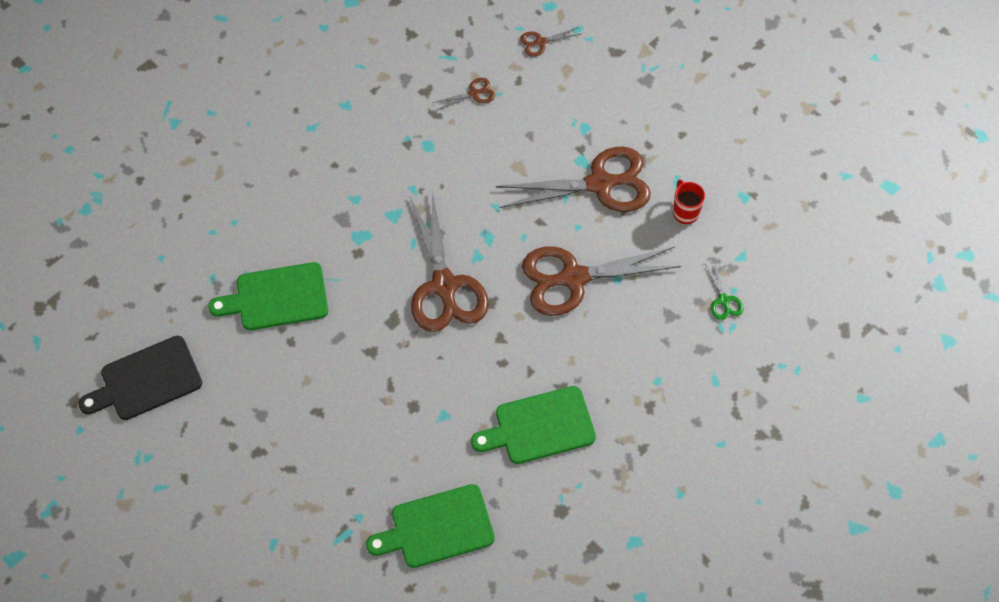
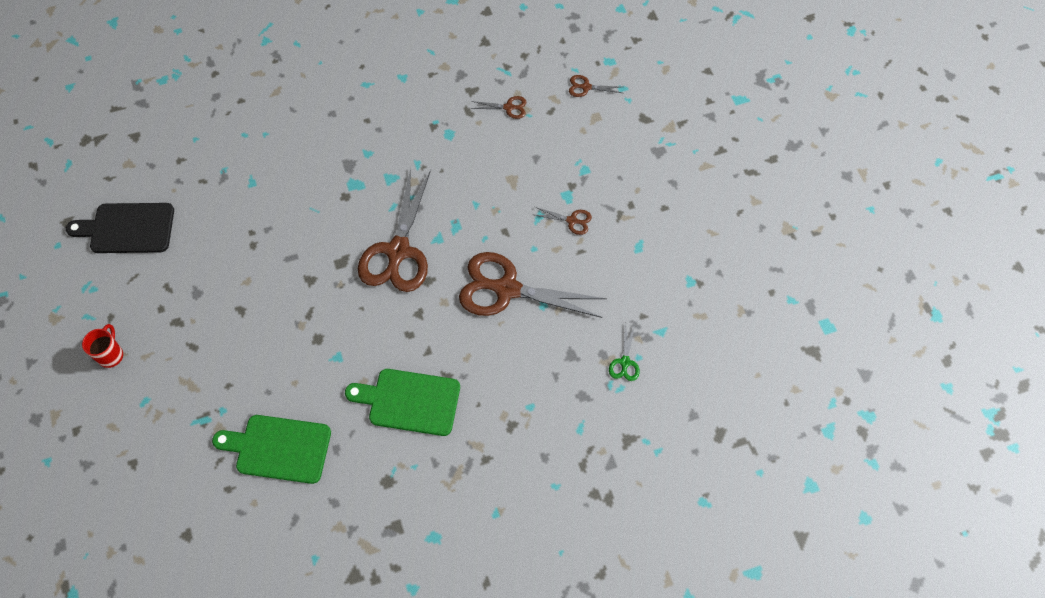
camera: 25 degrees right, 0 degrees up
(276, 297) = (262, 205): green cutting board -> none
(599, 184) = (572, 220): brown scissors -> brown scissors, size x0.42
(685, 212) = (632, 273): red mug -> red mug (111, 355)

